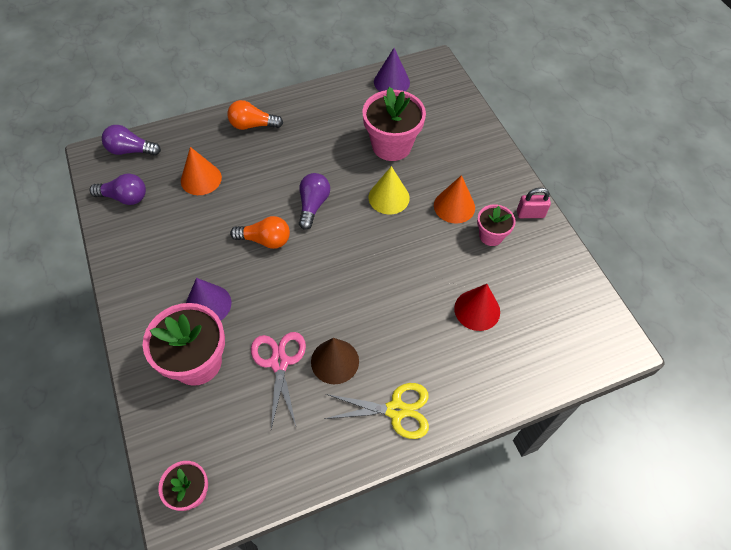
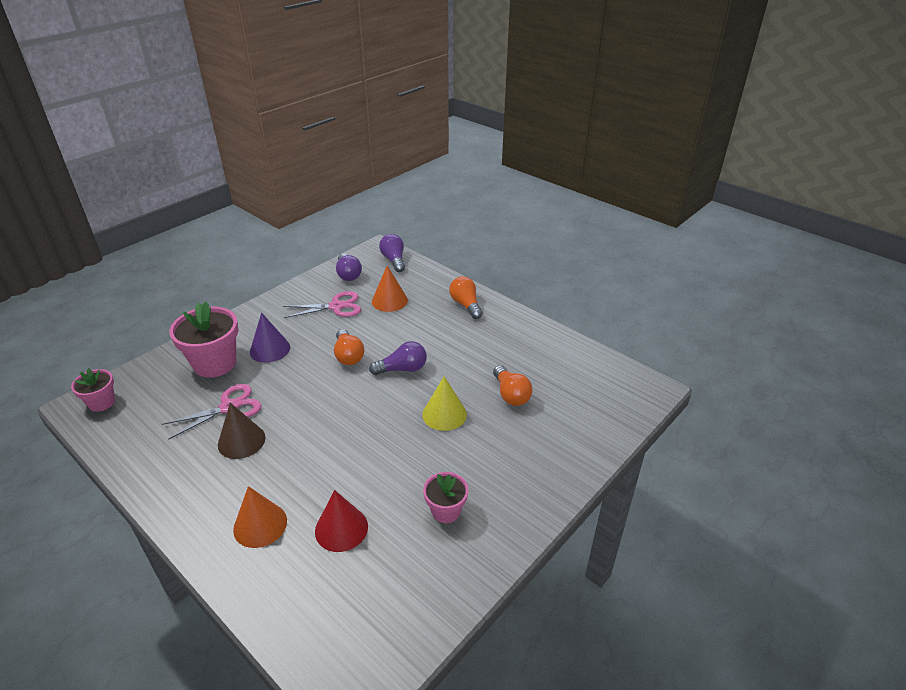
camera: 65 degrees right, 20 degrees down
(176, 225) = (336, 306): none -> pink scissors
(391, 82) = (594, 366): purple cone -> none
(391, 146) = (511, 394): pink flower pot -> orange light bulb
(396, 410) = (202, 501): yellow scissors -> none
(454, 206) = (466, 467): orange cone -> orange cone (260, 525)
(530, 214) = (500, 538): pink padlock -> none

